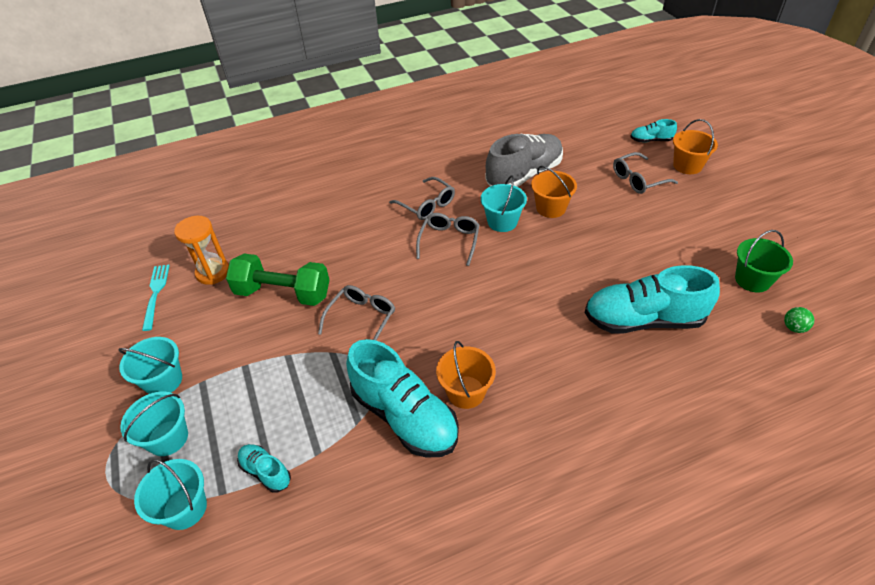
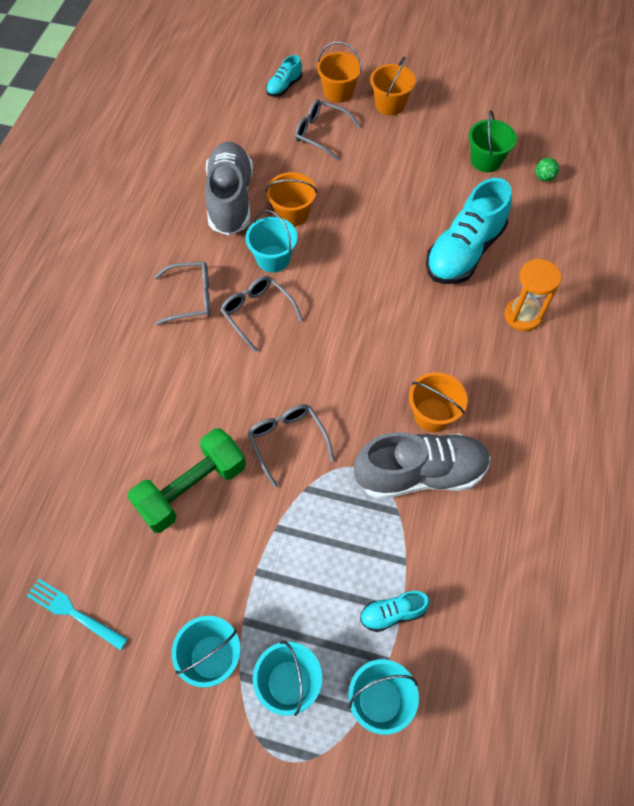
camera: 55 degrees left, 15 degrees up
(213, 272) = (96, 539): orange hourglass -> orange hourglass (522, 316)
(404, 416) = (420, 473): turquoise shoe -> grey shoe
(638, 180) = (321, 133): grey glasses -> grey glasses turned 105 degrees clockwise
(718, 196) = (390, 104): none -> orange bucket

